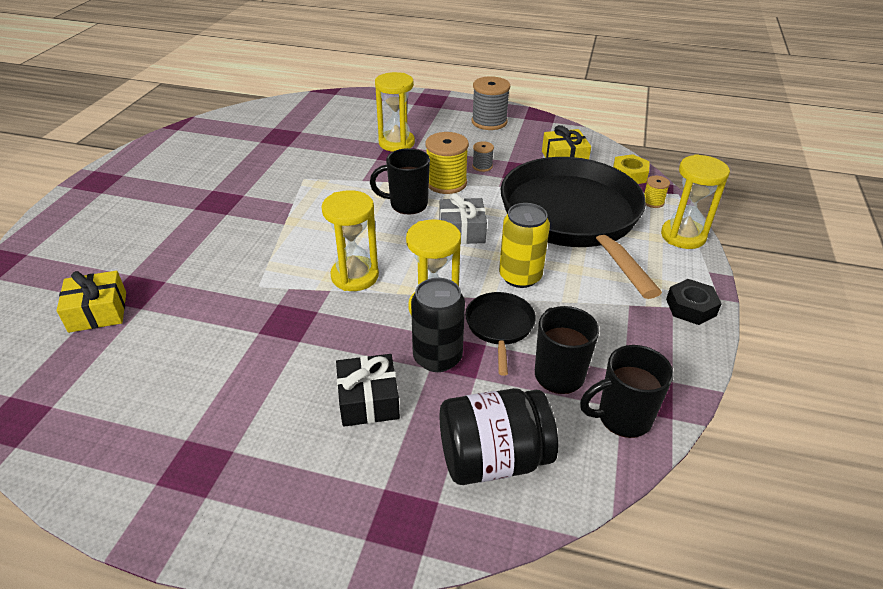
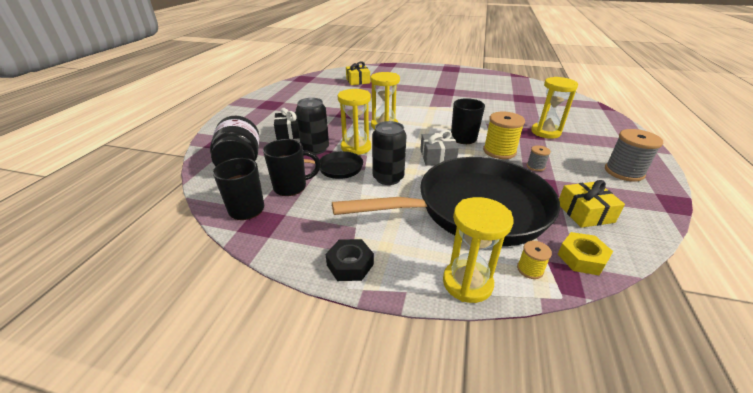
camera: 90 degrees right, 5 degrees down
(520, 276) = (388, 178): yellow can -> black can

